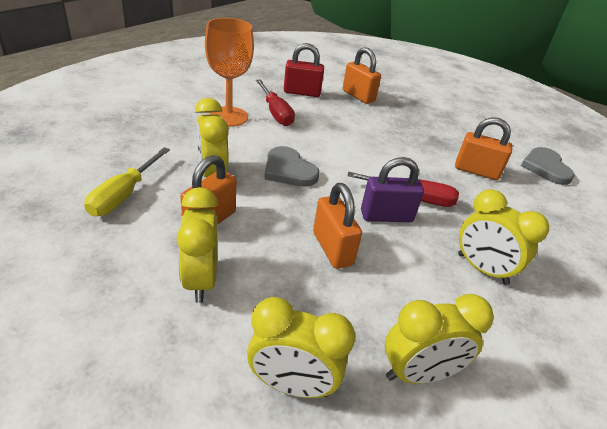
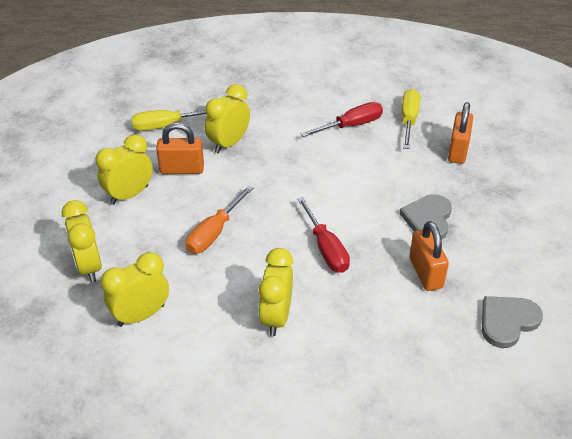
camera: 60 degrees right, 5 degrees up
(228, 116) = (311, 109): orange goblet -> none
(276, 113) = (351, 125): red screwdriver -> red screwdriver turned 150 degrees counterclockwise
(288, 170) = (279, 171): grey heart -> grey heart (428, 219)
(302, 92) = (408, 120): red padlock -> yellow screwdriver
(332, 248) = (214, 233): orange padlock -> orange screwdriver
(386, 216) = (282, 243): purple padlock -> none
(418, 373) = (141, 315): yellow clock -> yellow clock turned 105 degrees clockwise

